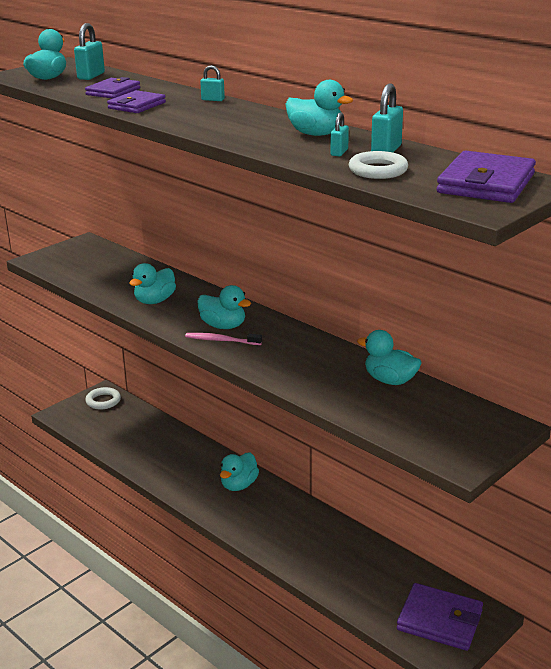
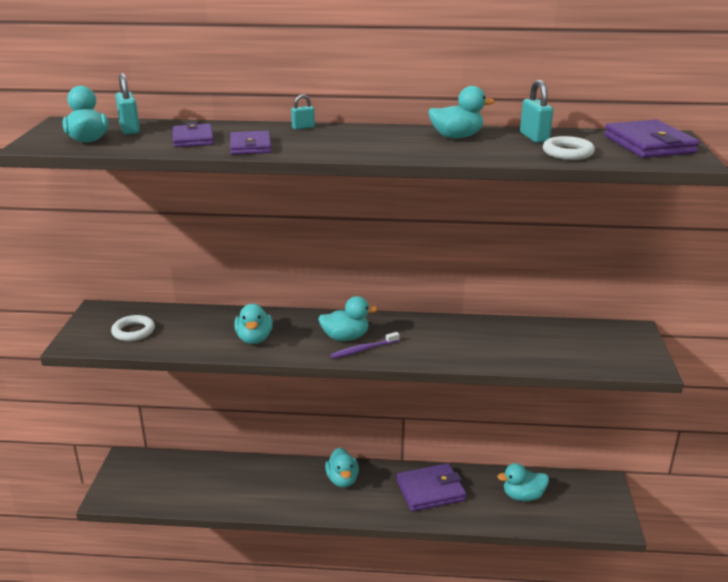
camera: 40 degrees left, 0 degrees up
(103, 401) = (135, 466): white ring -> white ring (133, 331)
(221, 340) = (363, 349): pink toothbrush -> purple toothbrush
(339, 152) = (509, 146): turquoise padlock -> none
(390, 380) = (523, 330): turquoise duck -> turquoise duck (523, 496)
(439, 620) = (587, 503): purple wallet -> purple wallet (430, 490)

